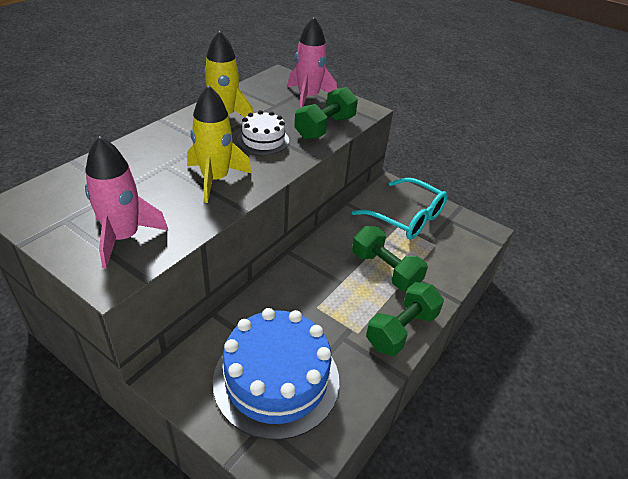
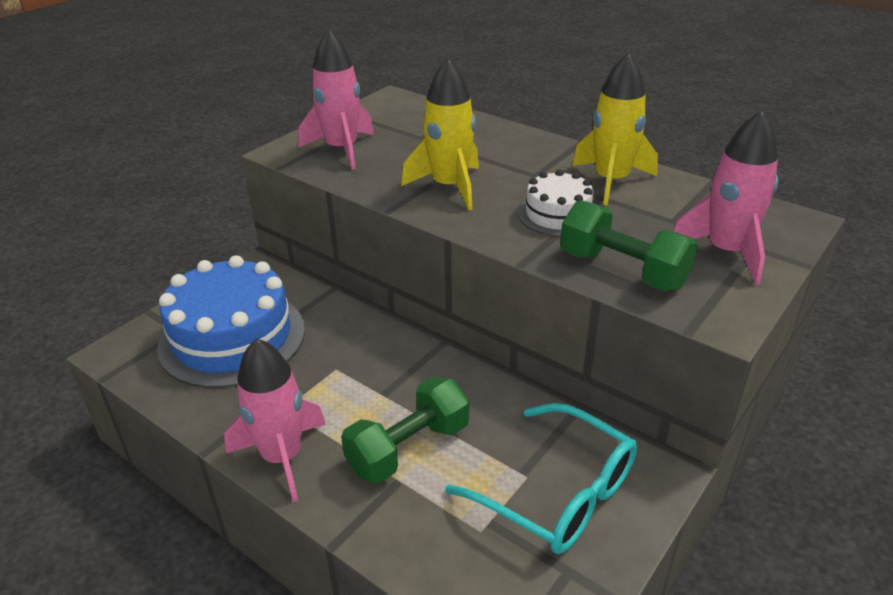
camera: 95 degrees right, 5 degrees down
(401, 330) = (282, 457): green dumbbell -> pink rocket
(406, 217) = (557, 493): turquoise glasses -> turquoise glasses turned 90 degrees counterclockwise

